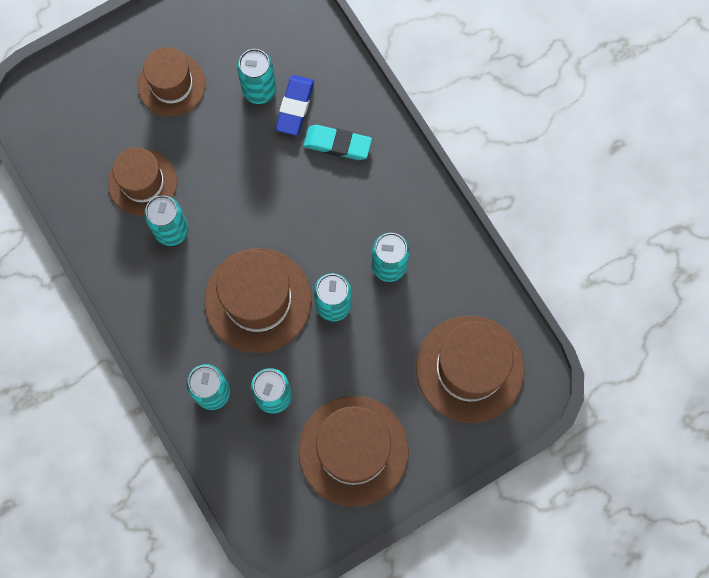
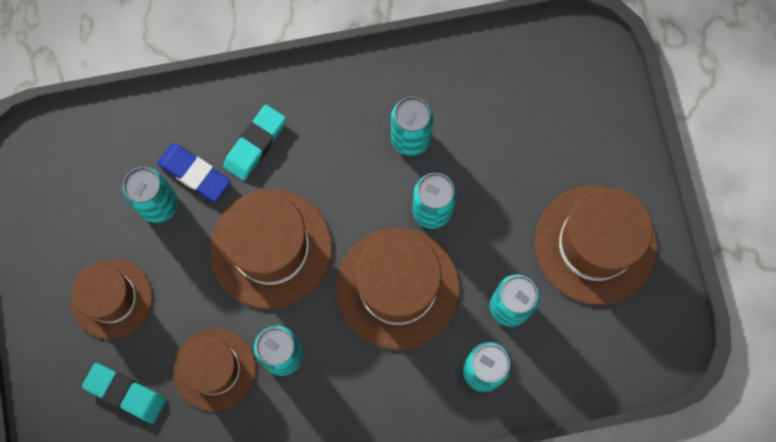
camera: 70 degrees left, 0 degrees up
(101, 124) = (125, 393): none -> turquoise eraser
(470, 369) = (548, 98): brown hat -> brown hat (271, 248)

